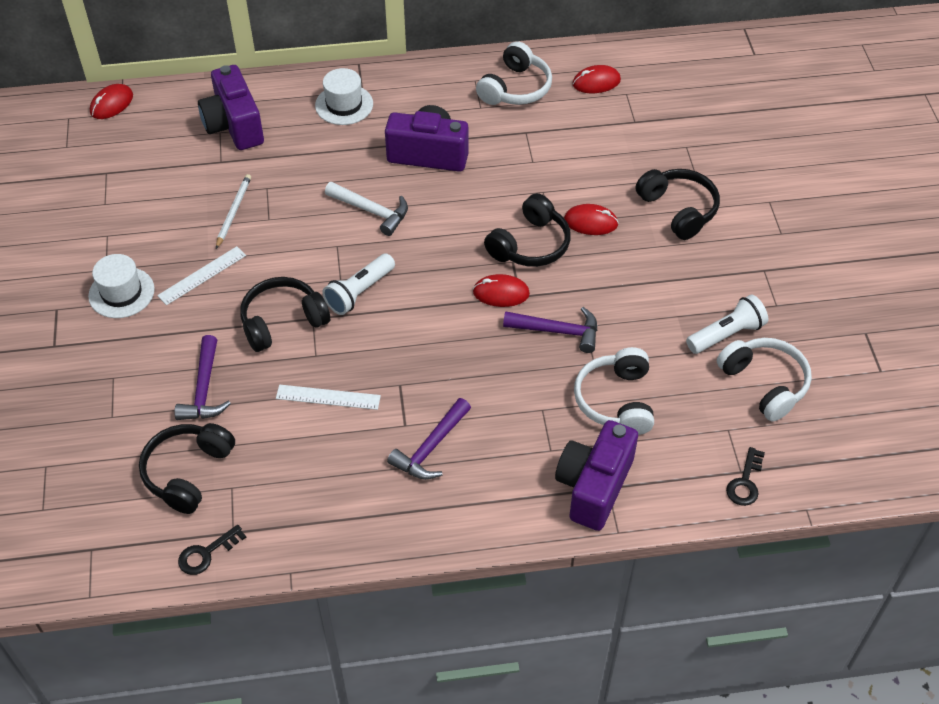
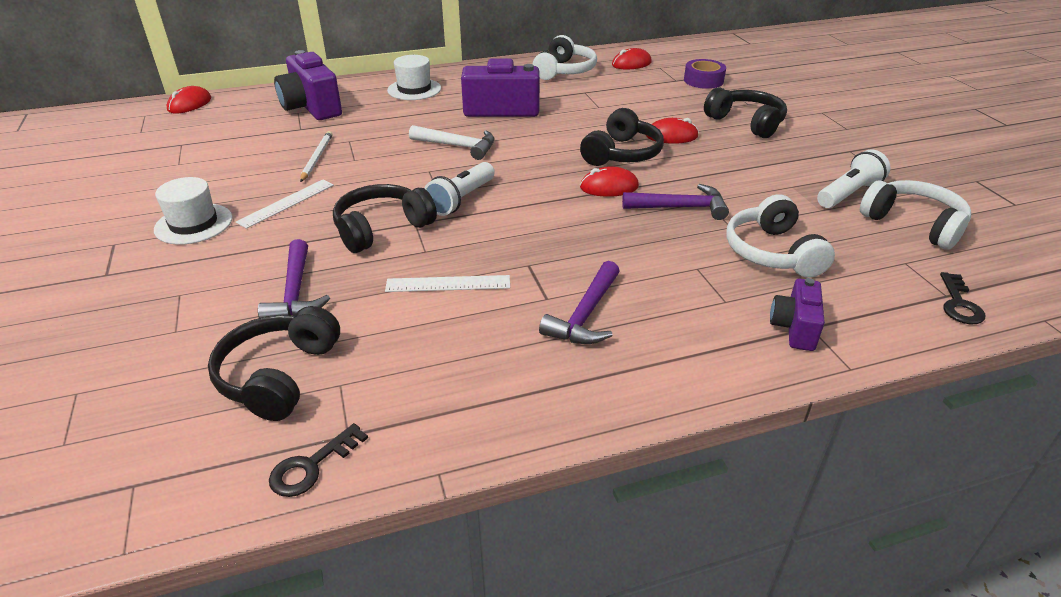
camera: 10 degrees left, 15 degrees down
(594, 486) = (794, 328): purple camera -> purple camera, size x0.57
(665, 126) = (703, 80): none -> purple tape

